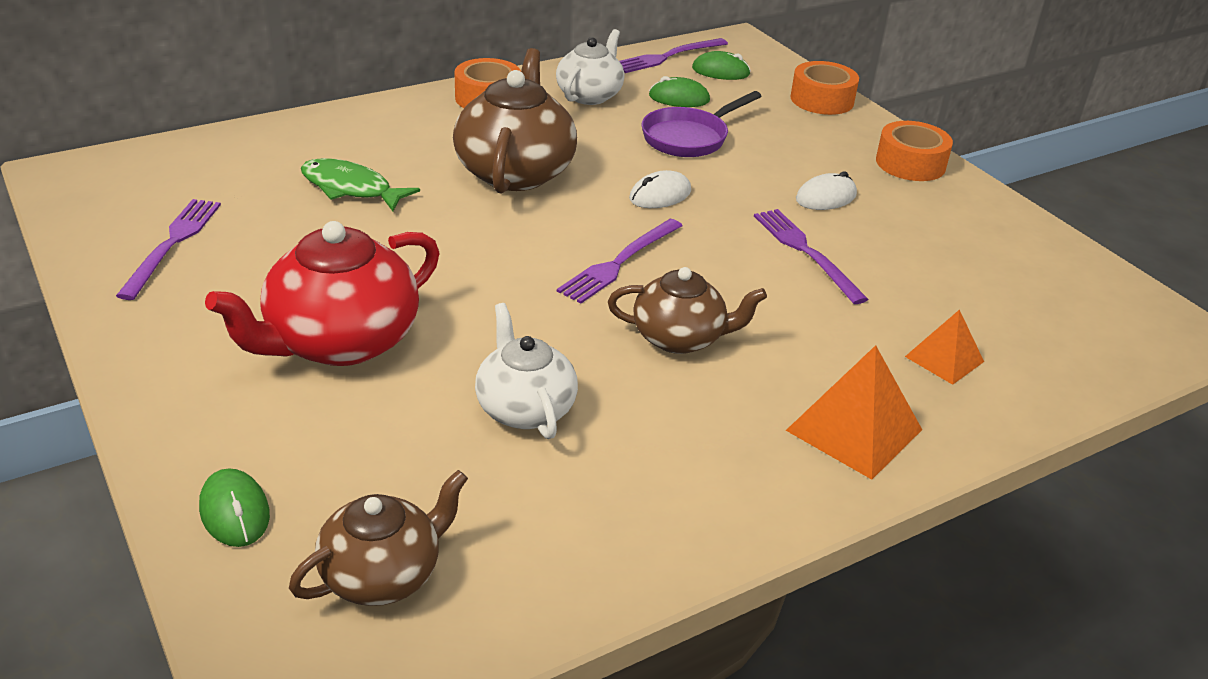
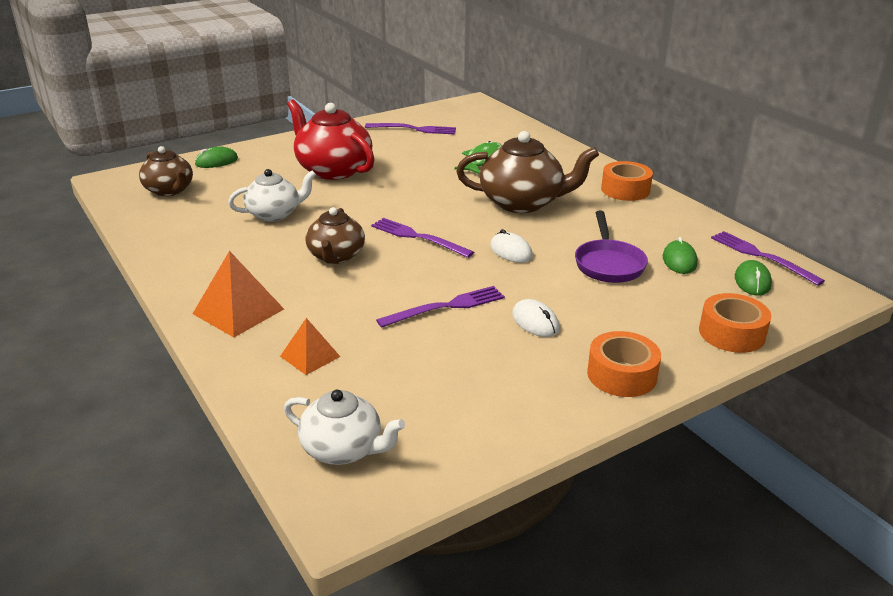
camera: 90 degrees right, 5 degrees down
(590, 95) = (657, 224): white teapot -> white teapot (343, 449)
(689, 138) = (608, 264): purple pan -> purple pan turned 135 degrees counterclockwise

